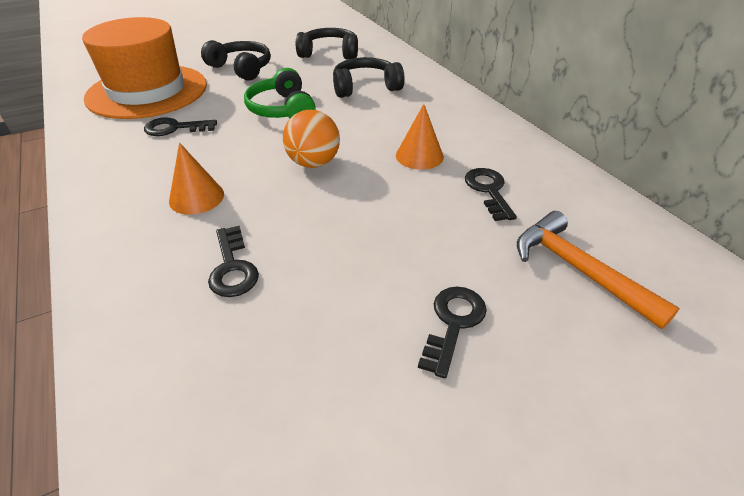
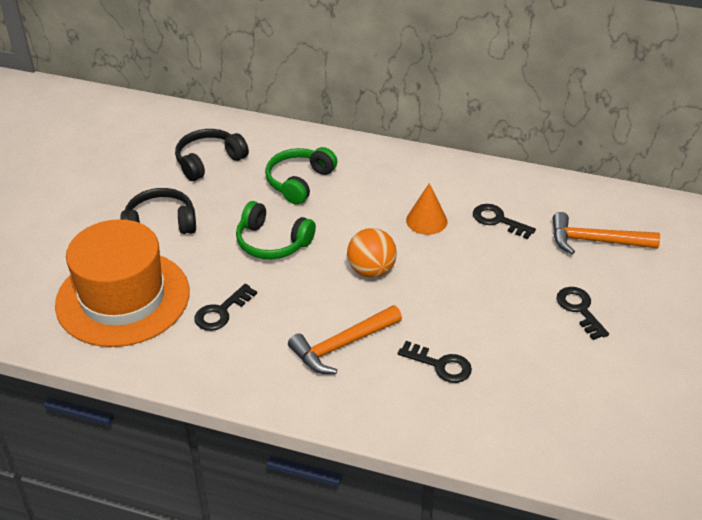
camera: 45 degrees left, 0 degrees up
(196, 197) = (342, 345): orange cone -> orange hammer
(365, 87) = (299, 182): black headphones -> green headphones

